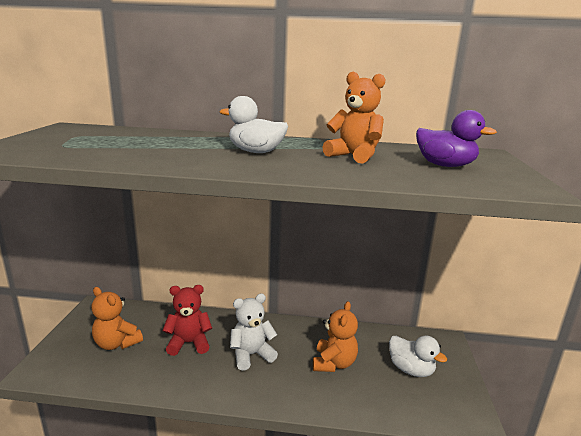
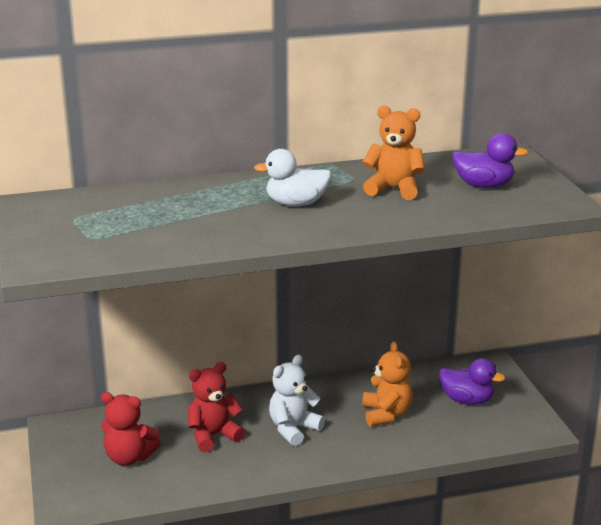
camera: 20 degrees left, 5 degrees up
(117, 343) = (129, 457): orange teddy bear -> red teddy bear
(411, 369) = (467, 400): white duck -> purple duck

